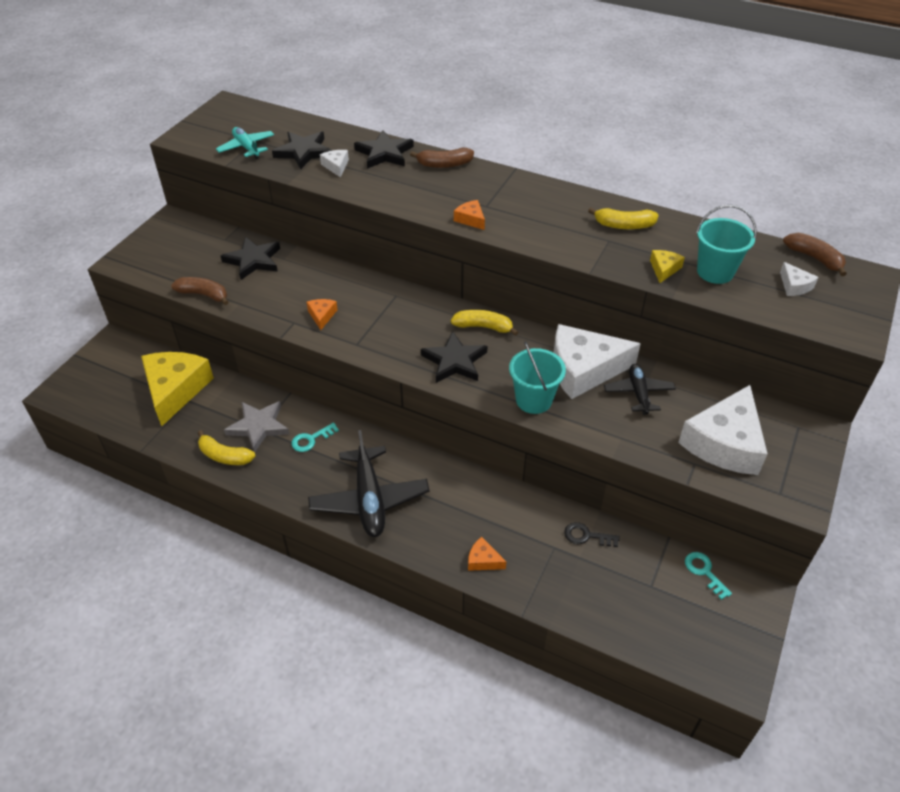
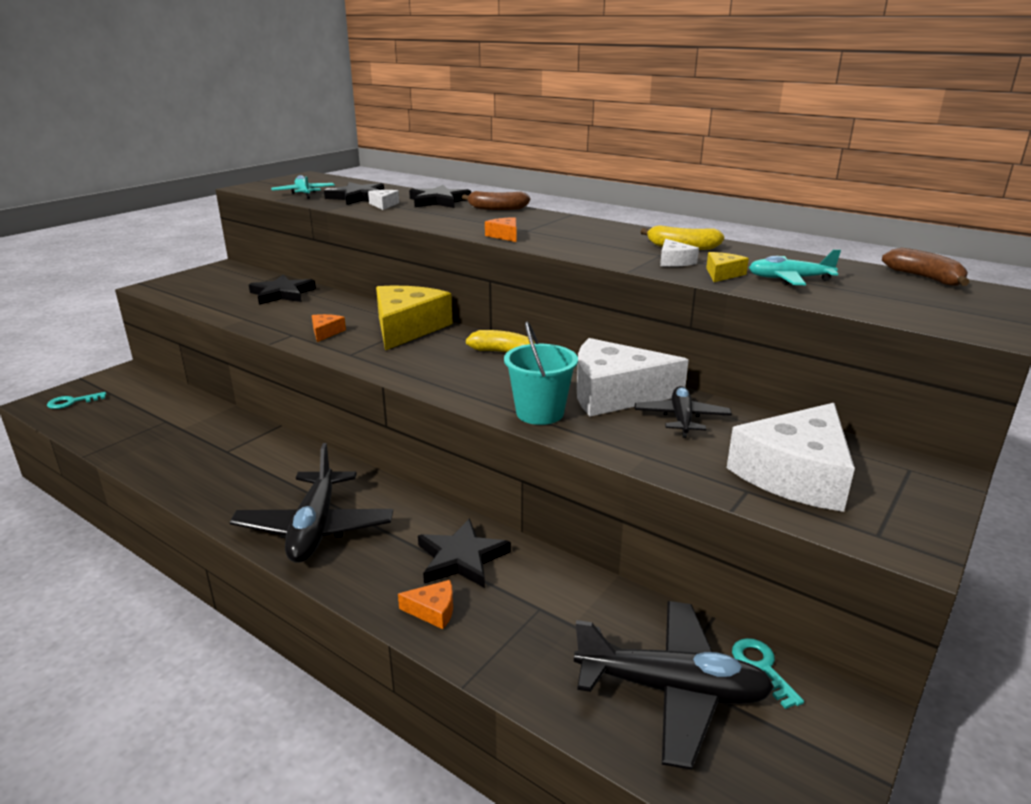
camera: 10 degrees right, 20 degrees down
(175, 390) = (159, 412): yellow cheese -> yellow cheese (407, 328)
(204, 295) = (213, 311): brown banana -> none
(224, 456) = (171, 470): yellow banana -> none
(258, 426) = (227, 449): grey star -> none
(311, 439) = (279, 466): turquoise key -> turquoise key (72, 402)
(454, 361) = (456, 375): black star -> black star (461, 558)
(483, 560) = (433, 610): orange cheese -> orange cheese turned 150 degrees clockwise
(586, 536) = (590, 601): black key -> none
(652, 597) = (672, 690): none -> black plane
(715, 272) = (789, 279): turquoise bucket -> turquoise plane
(794, 286) = (896, 293): white cheese -> white cheese (674, 261)

